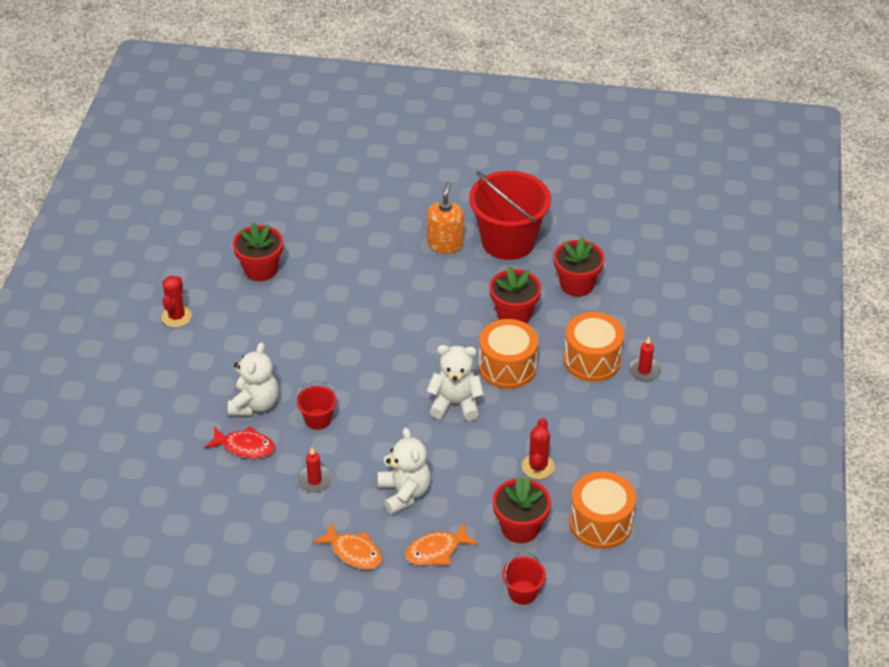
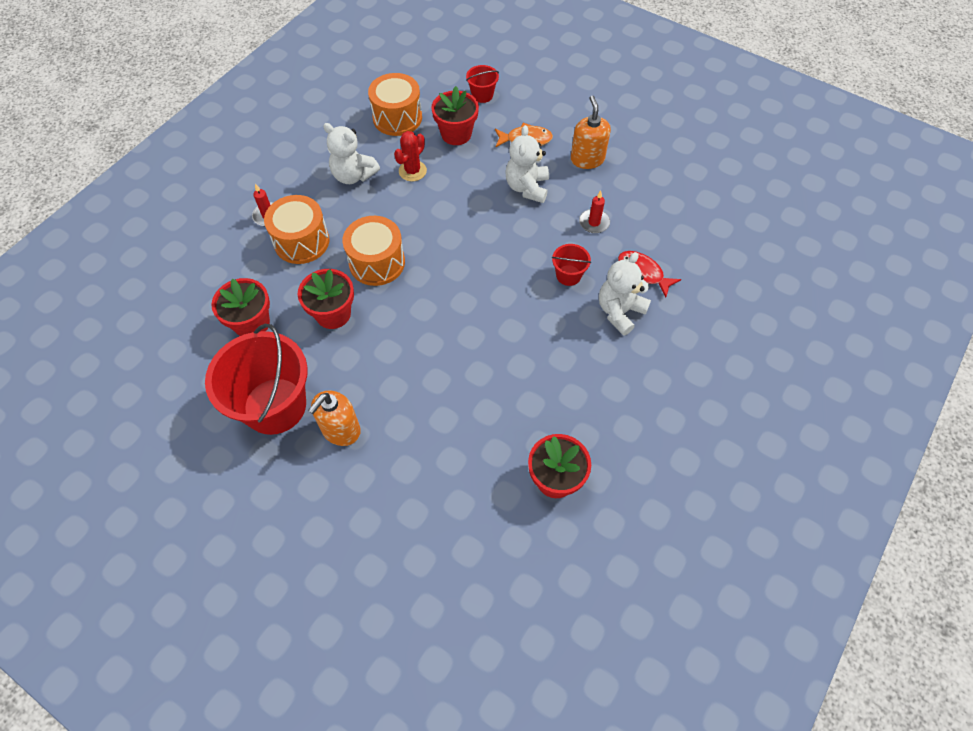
camera: 155 degrees left, 15 degrees up
(176, 316) = (668, 449): red cactus -> none
(353, 552) = (587, 159): orange fish -> orange soap dispenser
(455, 404) = (443, 245): white teddy bear -> white teddy bear (353, 175)

